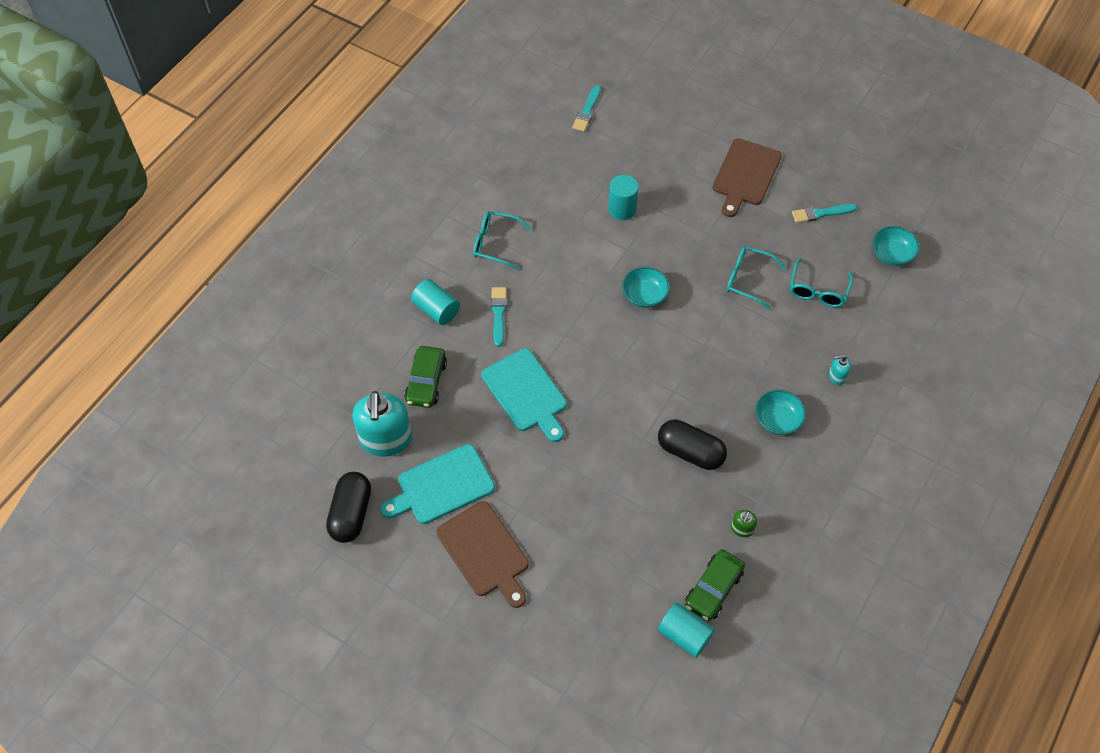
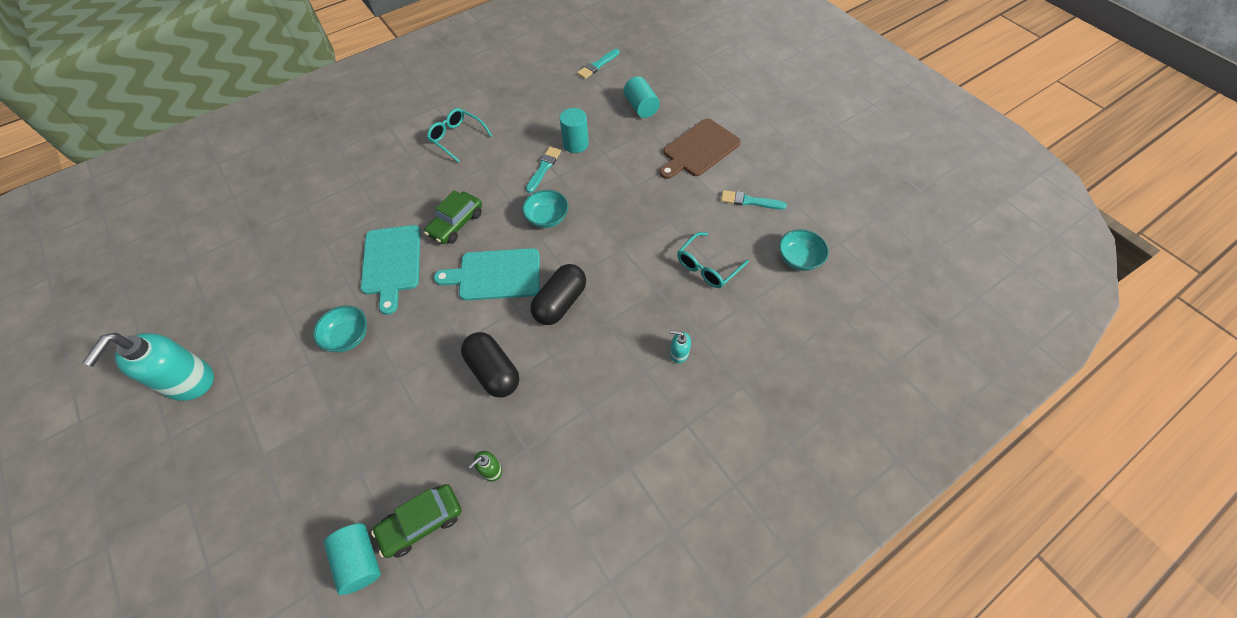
camera: 25 degrees right, 0 degrees up
(351, 514) = (180, 309): black capsule -> black capsule (560, 302)
(386, 440) = (255, 259): turquoise soap dispenser -> turquoise soap dispenser (189, 381)
(426, 382) = (322, 224): green car -> green car (456, 224)
(436, 310) = (374, 172): turquoise cylinder -> turquoise cylinder (641, 107)
(441, 486) = (265, 315): turquoise cutting board -> turquoise cutting board (495, 275)
(484, 552) = (251, 389): brown cutting board -> none
(498, 314) = (418, 191): turquoise brush -> turquoise brush (543, 168)
(748, 279) = (647, 235): turquoise glasses -> none
(777, 420) = (595, 373): turquoise bowl -> turquoise bowl (348, 336)

